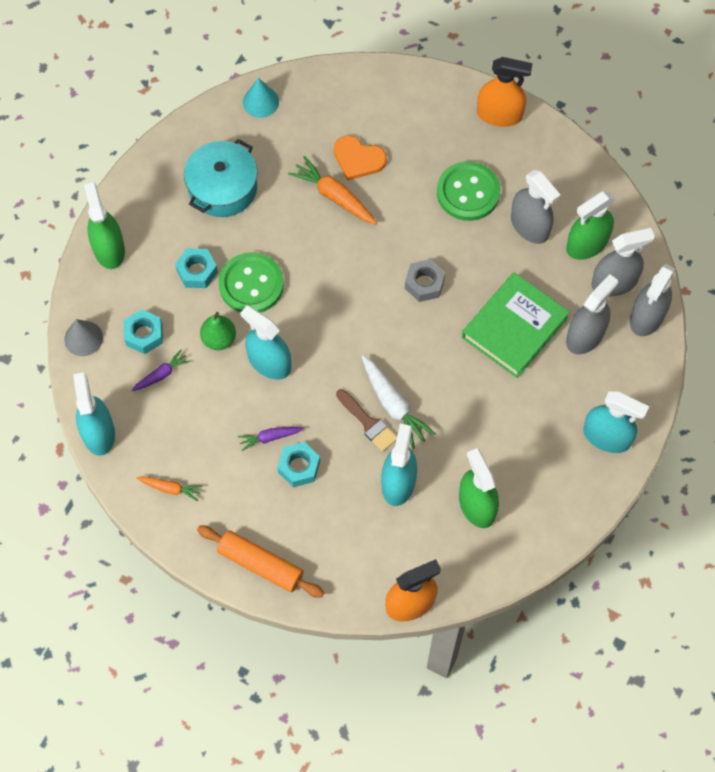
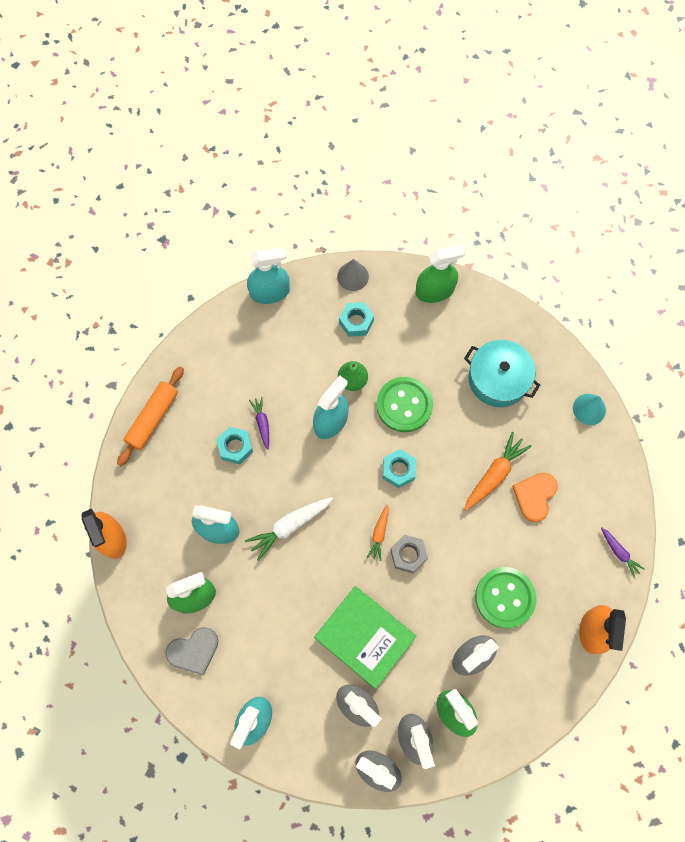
camera: 90 degrees right, 5 degrees up
(161, 374) = (320, 337): purple carrot -> purple carrot (619, 553)
(170, 488) = (220, 348): orange carrot -> orange carrot (379, 534)
(197, 271) = (415, 361): turquoise nut -> turquoise nut (398, 470)
(368, 423) = (274, 504): brown brush -> none
(536, 503) = (193, 651): none -> grey heart

